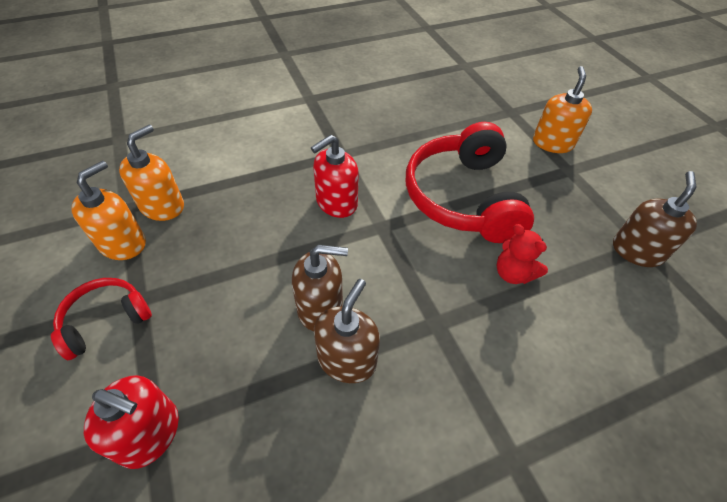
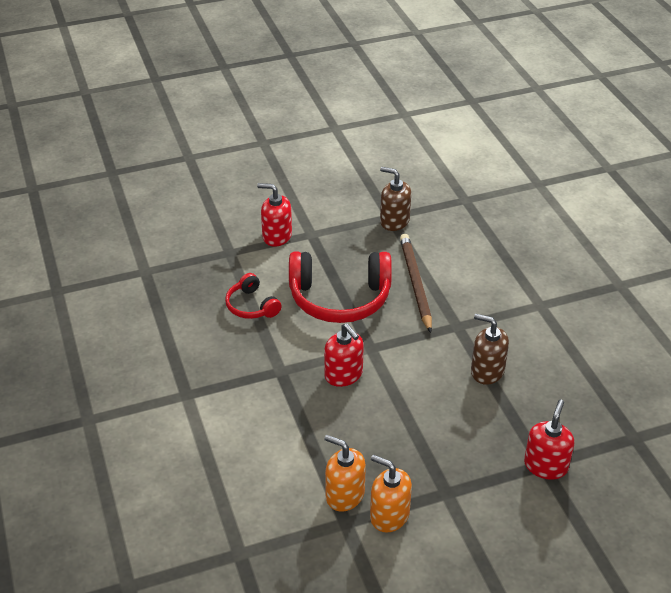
camera: 85 degrees left, 10 degrees down
(105, 320) = (466, 509): red headphones -> red headphones (252, 306)
(320, 308) = (448, 384): brown soap dispenser -> none
(513, 273) = (415, 283): red teddy bear -> brown pencil
(552, 143) = (277, 236): orange soap dispenser -> red soap dispenser

